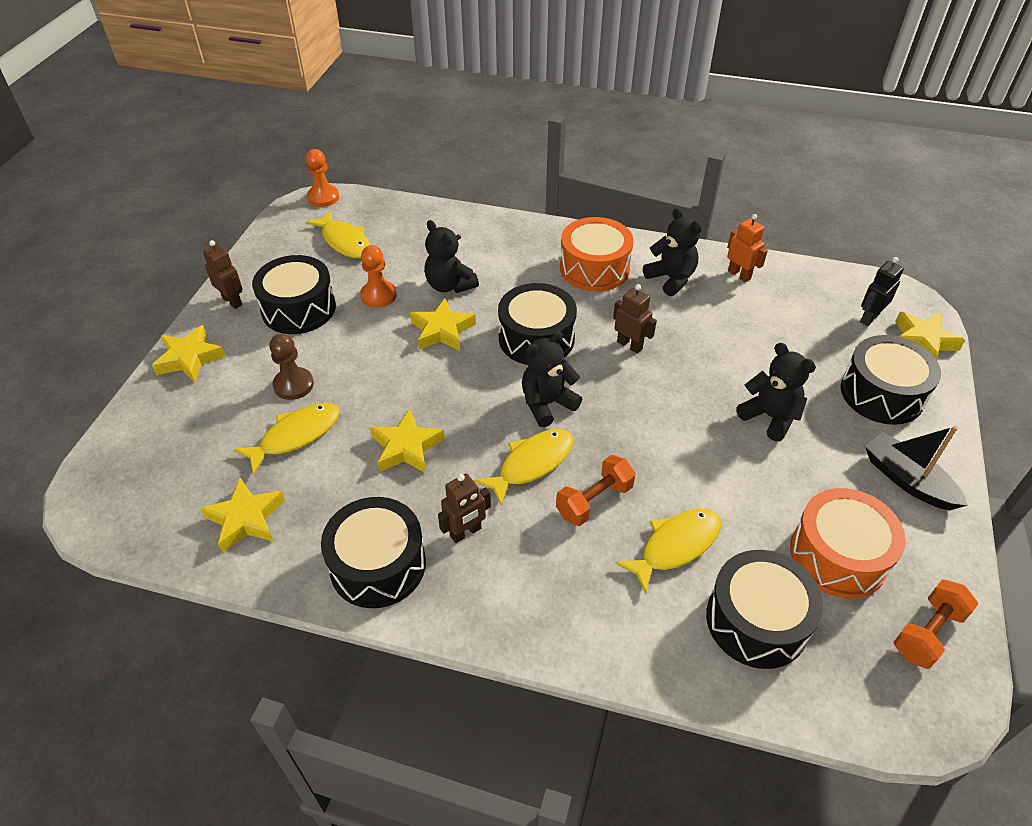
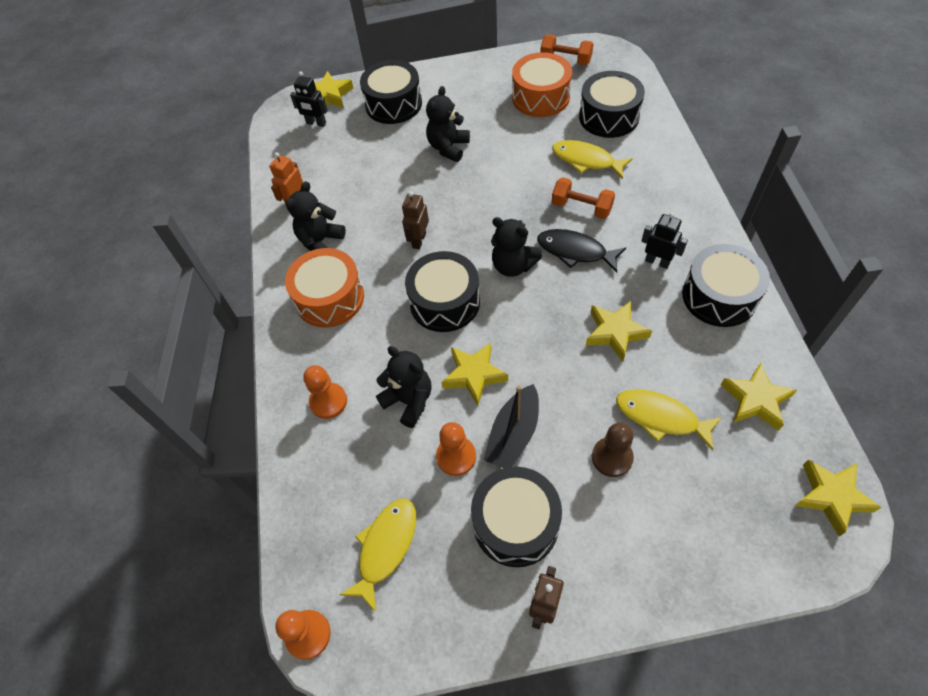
camera: 110 degrees left, 10 degrees up
(189, 358) = (645, 584): yellow star -> yellow star (831, 497)
(450, 285) = (409, 401): black teddy bear -> black teddy bear turned 75 degrees counterclockwise
(465, 532) = (657, 261): brown robot -> black robot
(486, 243) = (328, 401): none -> orange pawn
(531, 464) = (575, 251): yellow fish -> black fish
(907, 480) = (464, 82): black boat -> black boat (513, 434)

